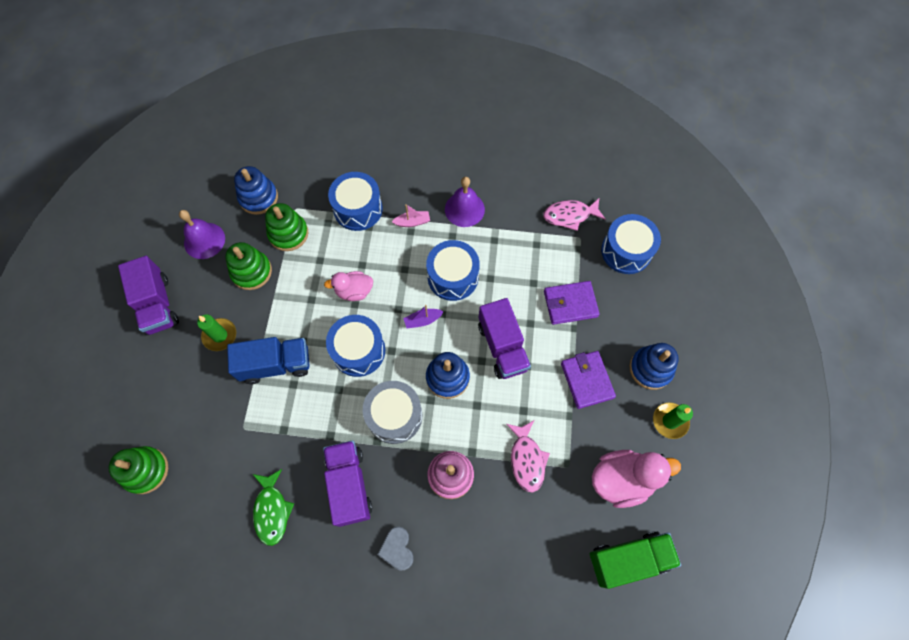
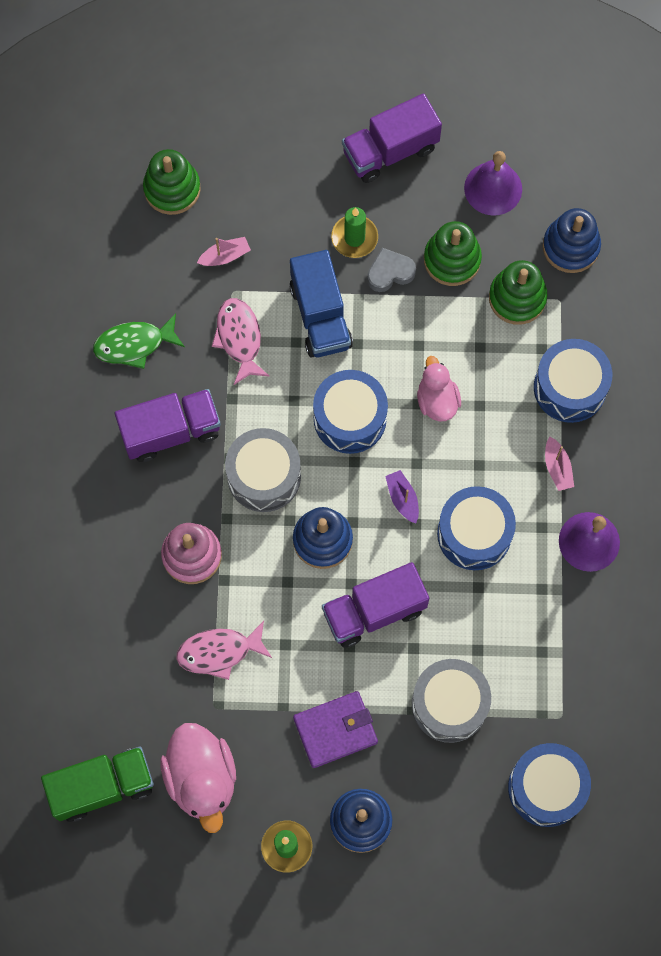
camera: 85 degrees right, 5 degrees up
(213, 432) = (225, 256): none -> pink boat
(397, 549) = (98, 499): grey heart -> grey heart (390, 272)
(570, 215) = (598, 701): pink fish -> pink fish (239, 338)
(570, 304) = (449, 704): purple wallet -> grey drum
(628, 559) = (102, 786): green truck -> green truck turned 90 degrees counterclockwise

